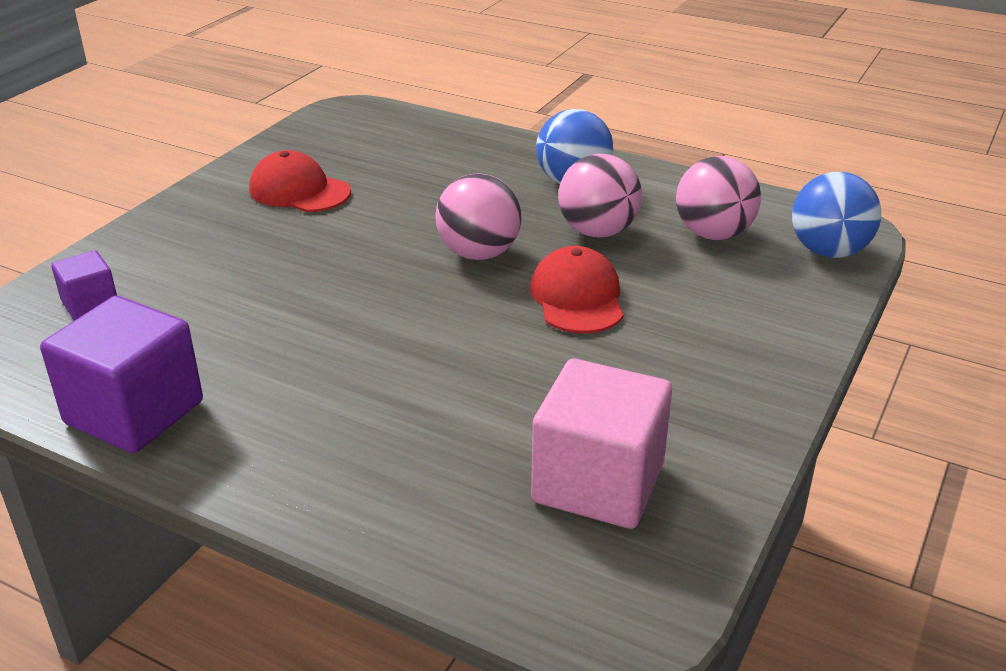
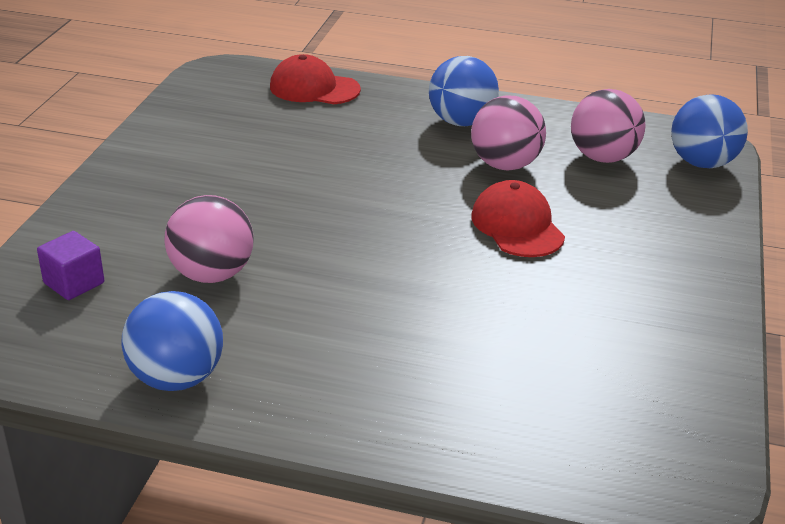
camera: 15 degrees left, 0 degrees up
(134, 412) = (176, 378): purple cube -> blue ball
(299, 191) = (215, 153): red cap -> red cap (314, 88)
(479, 253) = (412, 195): pink ball -> pink ball (212, 274)
(598, 483) = (613, 382): pink cube -> none

